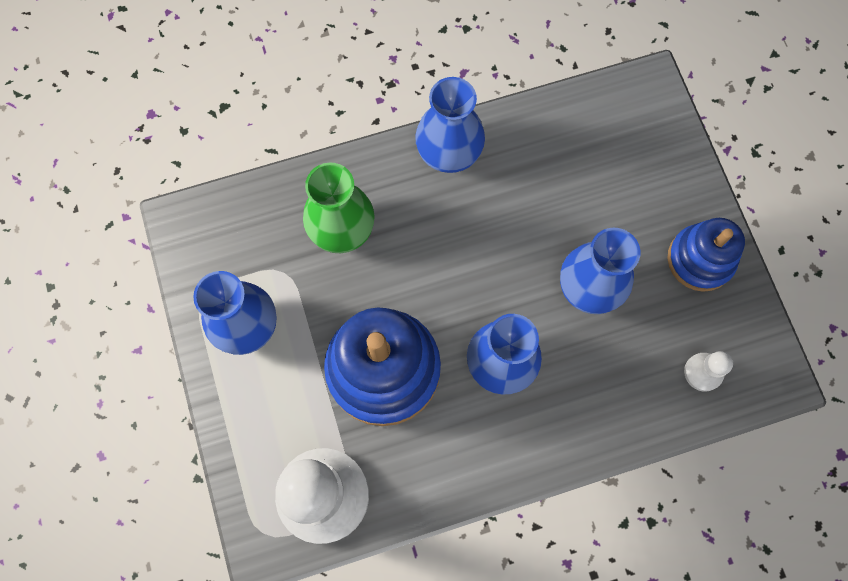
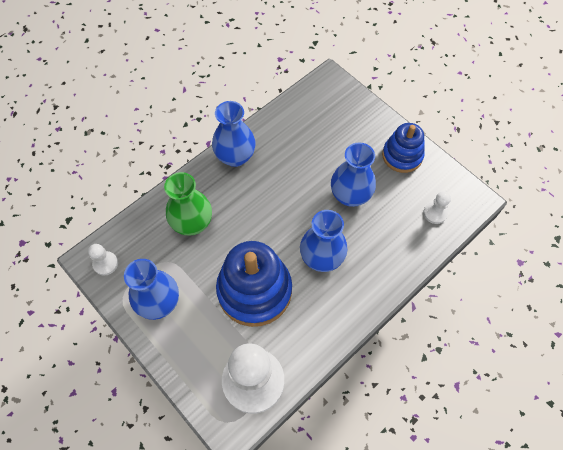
camera: 25 degrees left, 10 degrees down
(200, 238) = (105, 263): none -> white pawn

